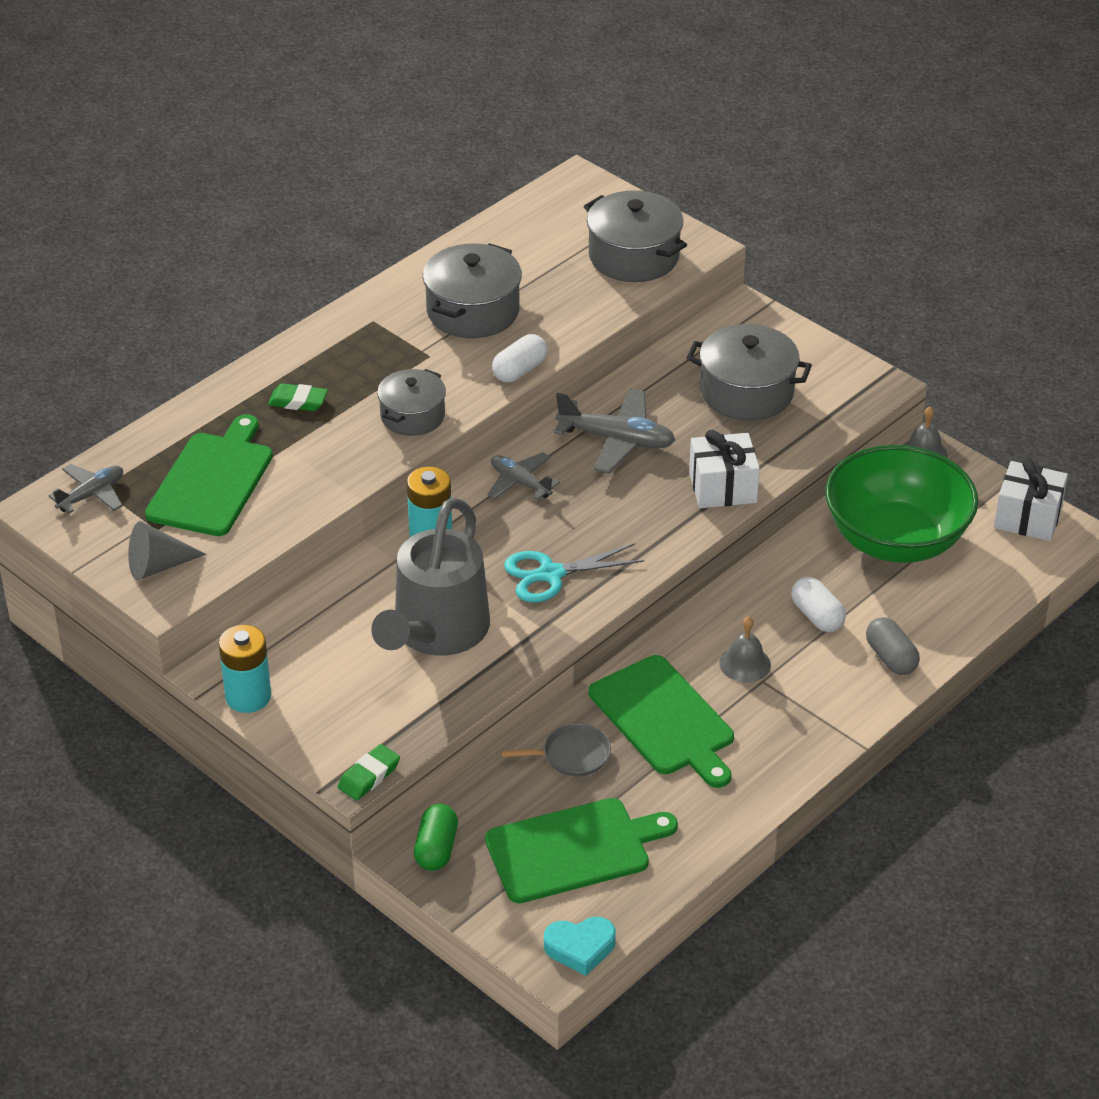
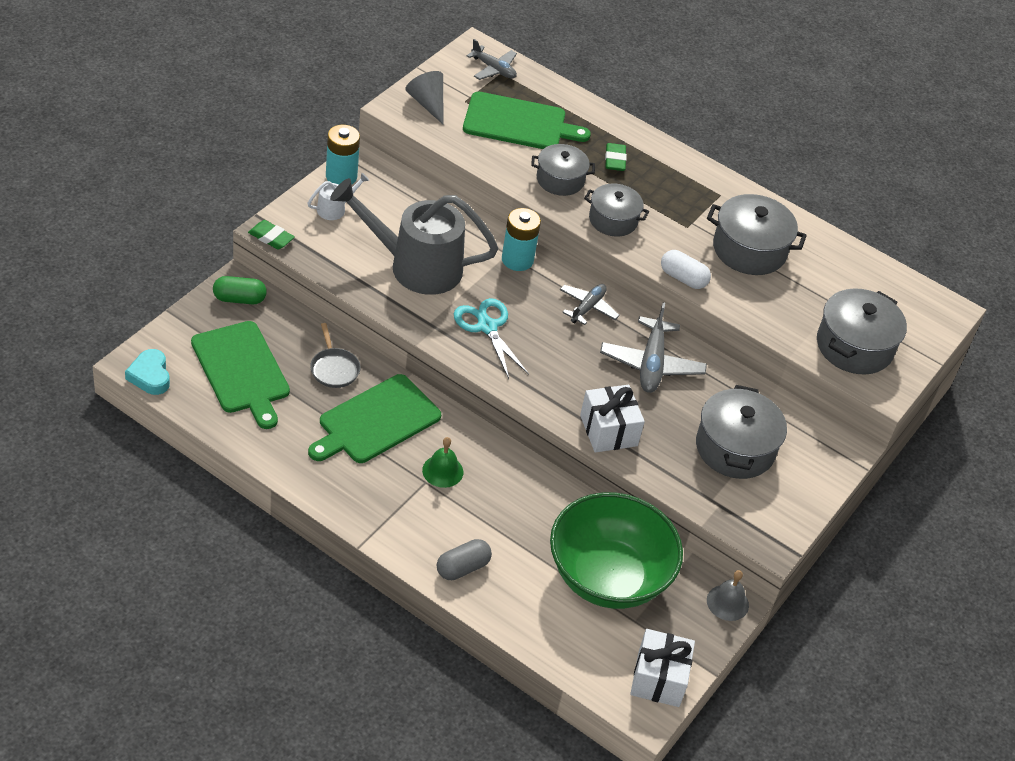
camera: 75 degrees right, 5 degrees up
(315, 706) = (335, 209): none -> white watering can
(332, 454) = (560, 180): none -> grey pot
(745, 664) = (442, 471): grey bell -> green bell
(817, 616) = (504, 519): white capsule -> none

